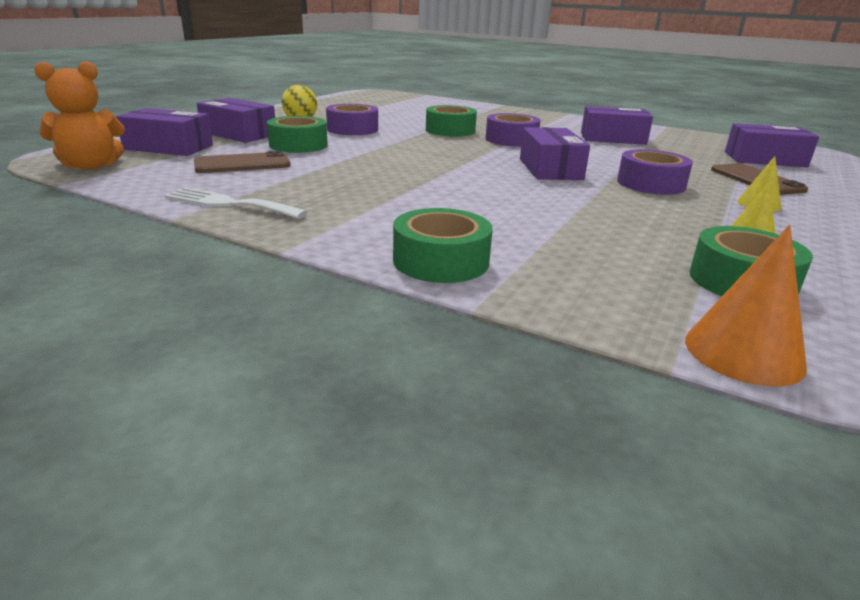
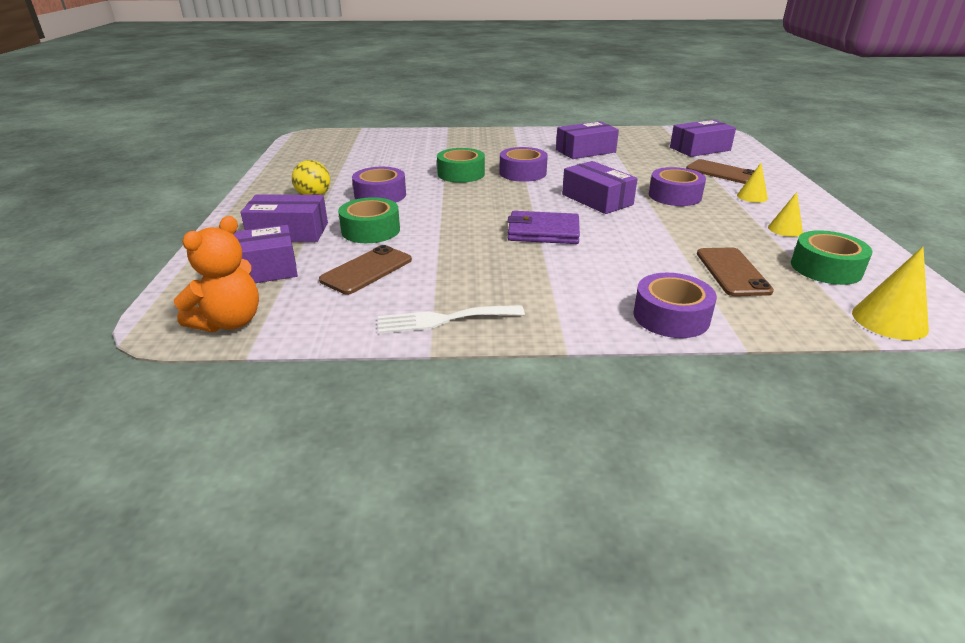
camera: 30 degrees left, 5 degrees up
(441, 261) = (671, 316): green tape -> purple tape
(443, 176) = (543, 232): none -> purple wallet
(595, 250) = (732, 272): none -> brown phone
(743, 352) = (889, 320): orange cone -> yellow cone

